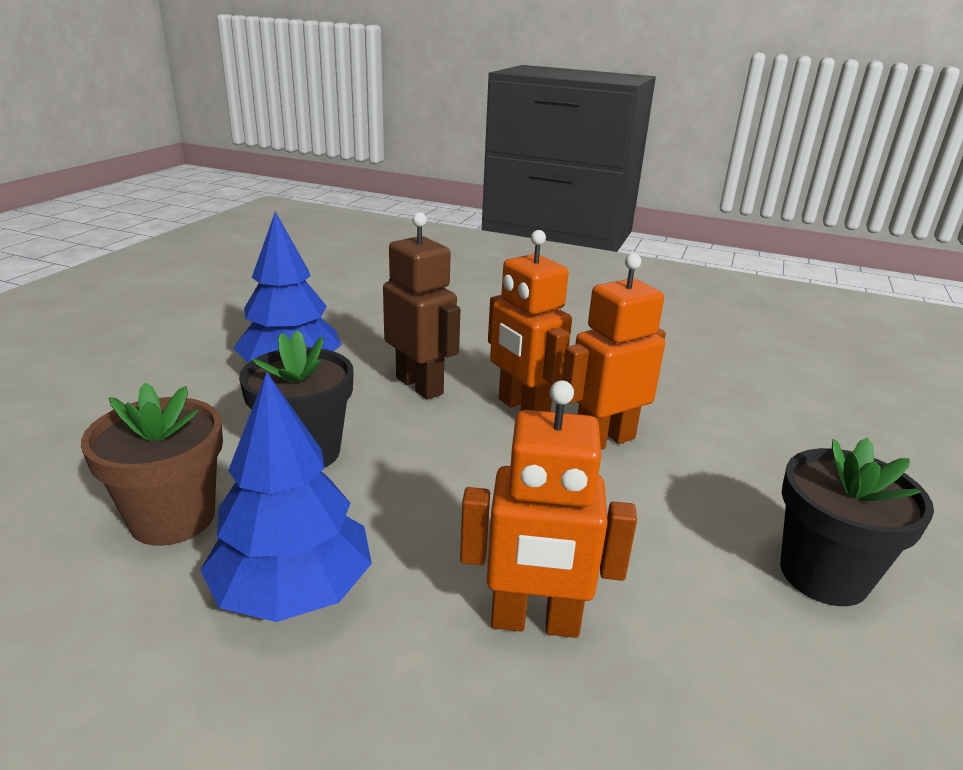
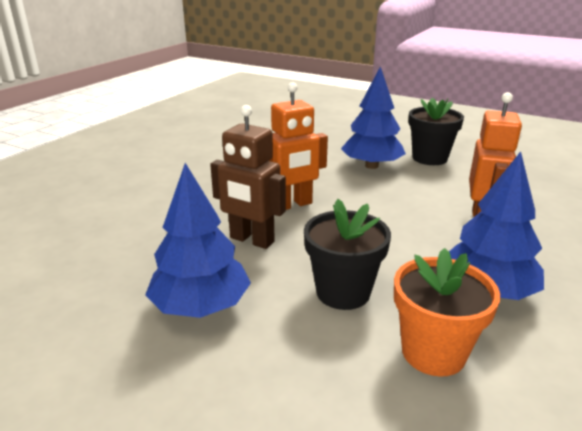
camera: 80 degrees left, 0 degrees up
(172, 518) = (433, 352): brown flower pot -> orange flower pot
(420, 385) = (251, 240): brown robot -> brown robot turned 120 degrees counterclockwise
(604, 440) = (330, 185): orange robot -> none
(717, 486) = (371, 166): none -> blue tree

